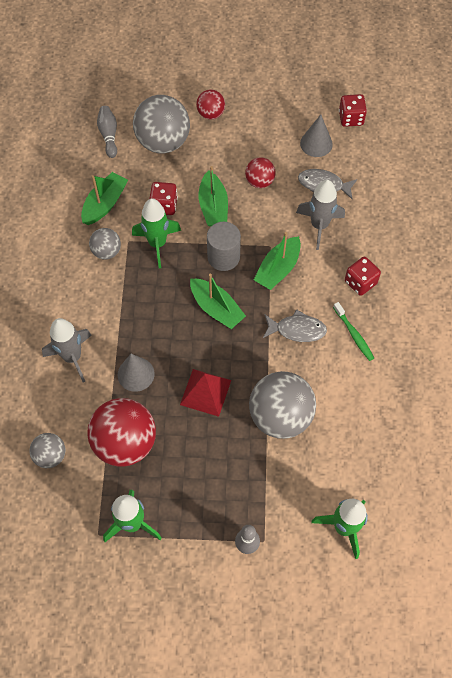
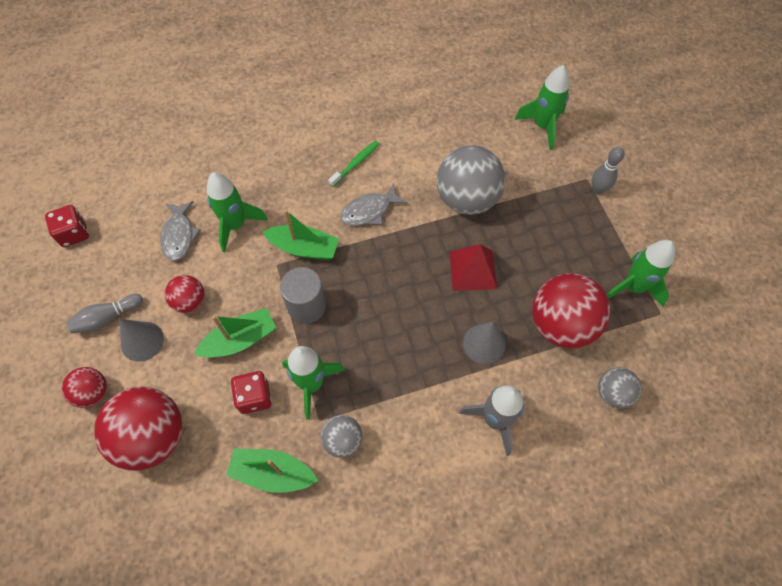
camera: 110 degrees left, 0 degrees up
(109, 135) = (156, 517): grey bowling pin -> grey bowling pin (107, 318)
(163, 142) = (153, 436): grey ball -> red ball
(216, 308) = (374, 291): green boat -> none
(297, 330) = (369, 211): grey fish -> grey fish turned 105 degrees counterclockwise
(316, 143) = (119, 259): grey cone -> grey cone (142, 341)
(319, 226) = (236, 225): grey rocket -> green rocket
(360, 282) = (294, 172): red dice -> none

